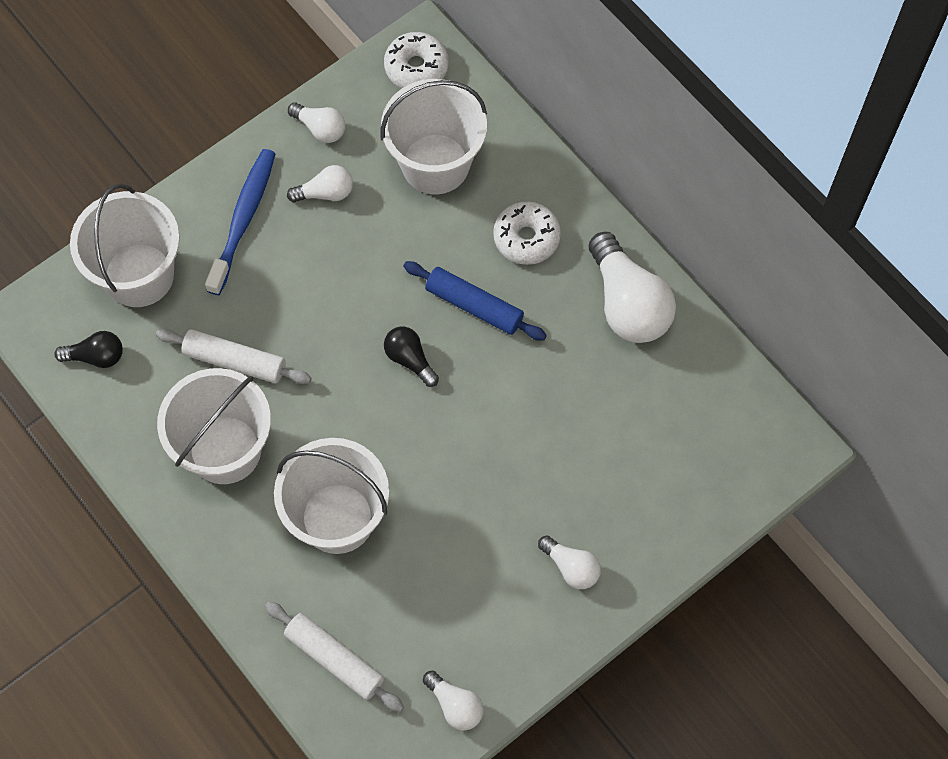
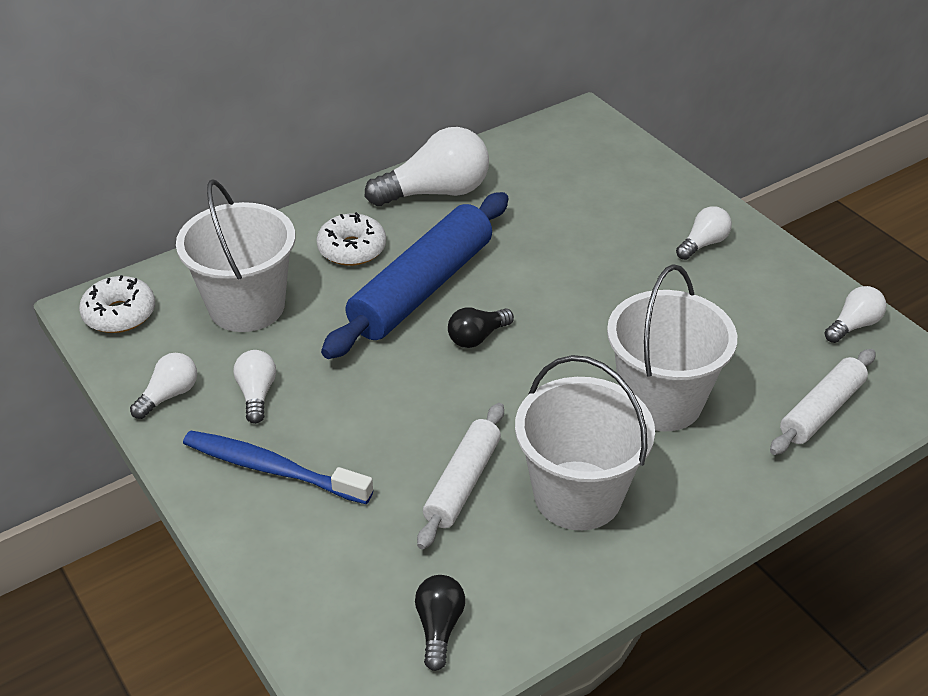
camera: 85 degrees left, 25 degrees down
(139, 275) = (327, 577): white bucket -> none
(474, 306) = (422, 288): blue rolling pin -> blue rolling pin, size x1.74

